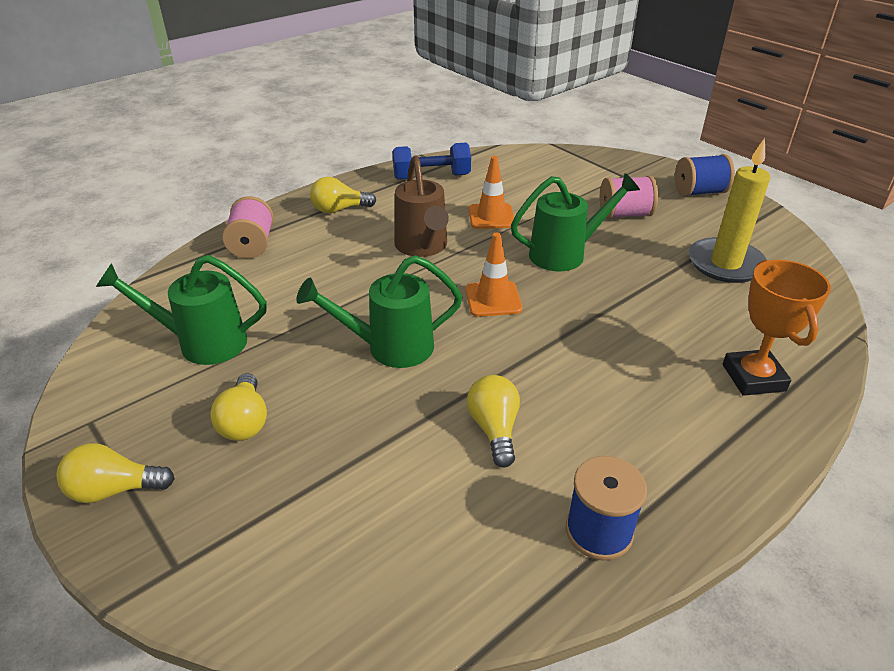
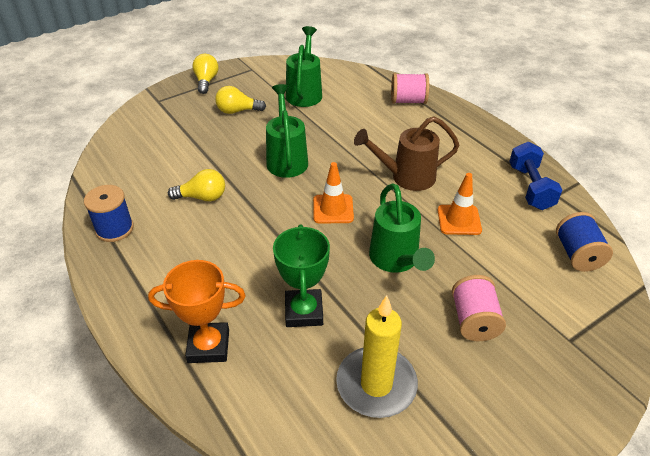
camera: 95 degrees right, 5 degrees up
(339, 209) = (461, 136): yellow light bulb -> none
(666, 311) = (303, 311): none -> green trophy
(699, 192) = (540, 412): blue spool -> blue spool (577, 255)

